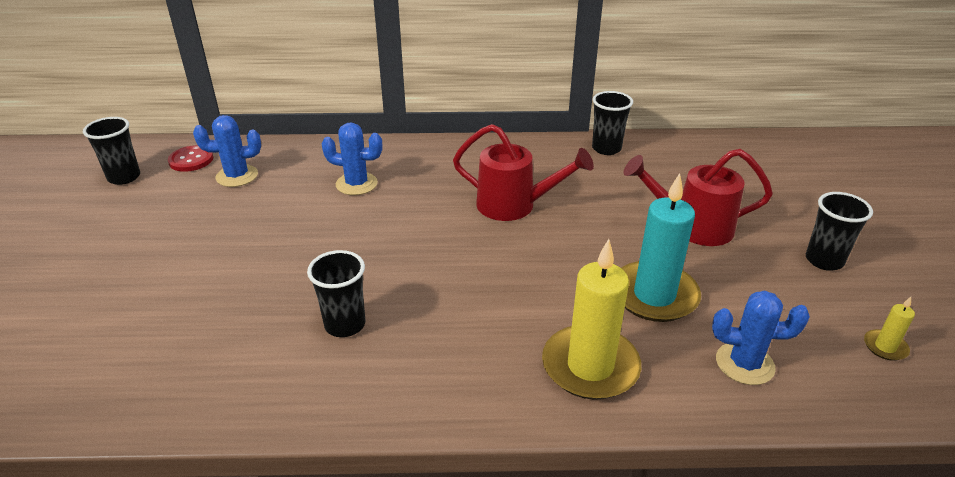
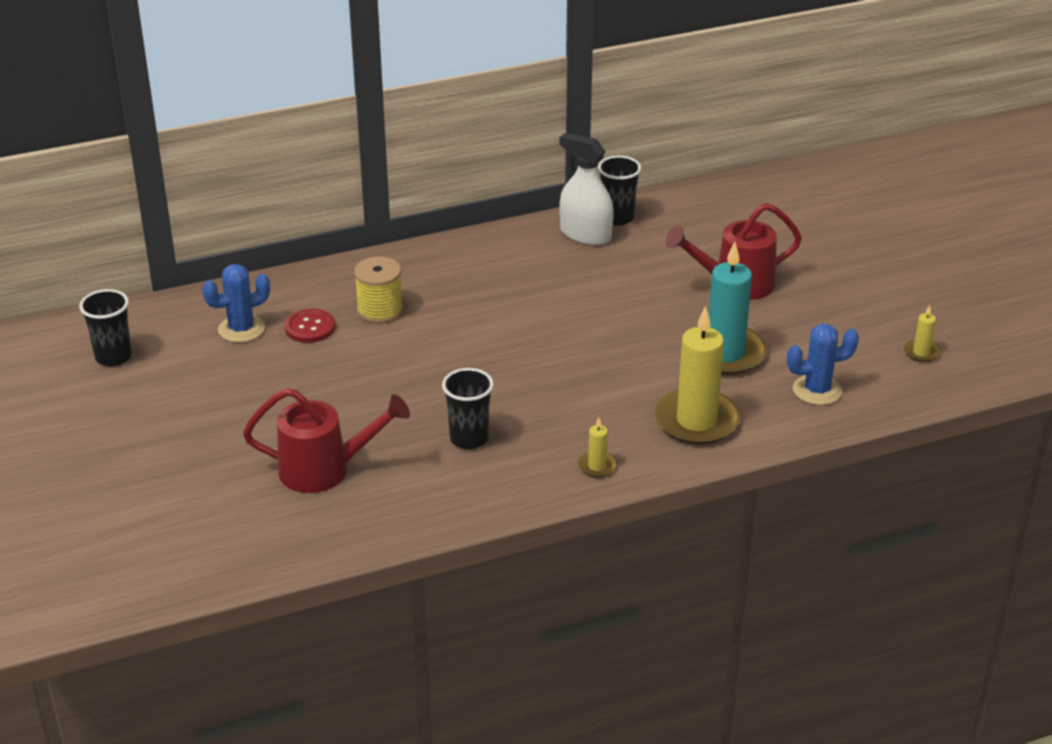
camera: 20 degrees left, 0 degrees up
(191, 160) = (171, 322): red button -> red button (310, 327)
(356, 184) = (380, 310): blue cactus -> yellow spool
(453, 393) = (597, 466): none -> yellow candle
(514, 206) = (557, 299): red watering can -> red watering can (325, 470)
(571, 157) = (585, 234): none -> white spray bottle
(824, 260) = (858, 291): black cup -> none

